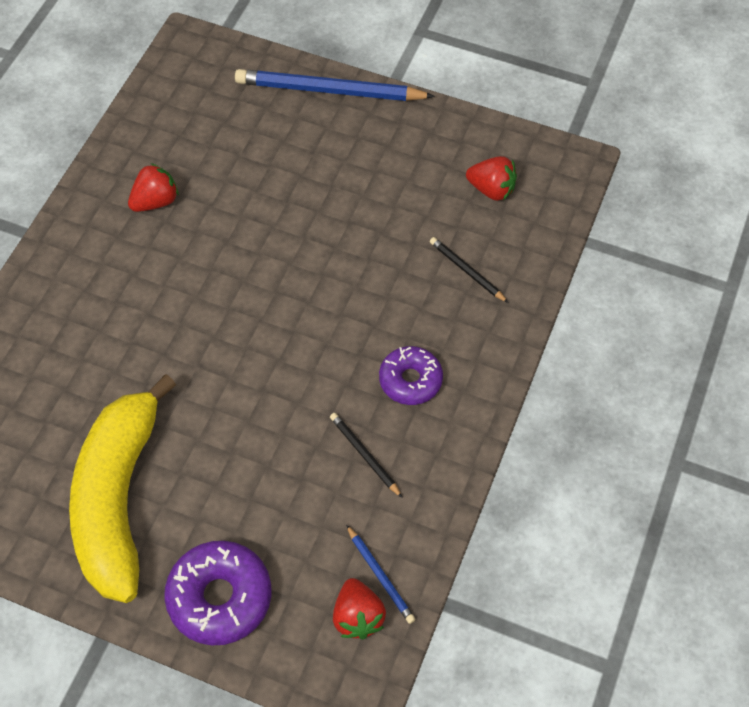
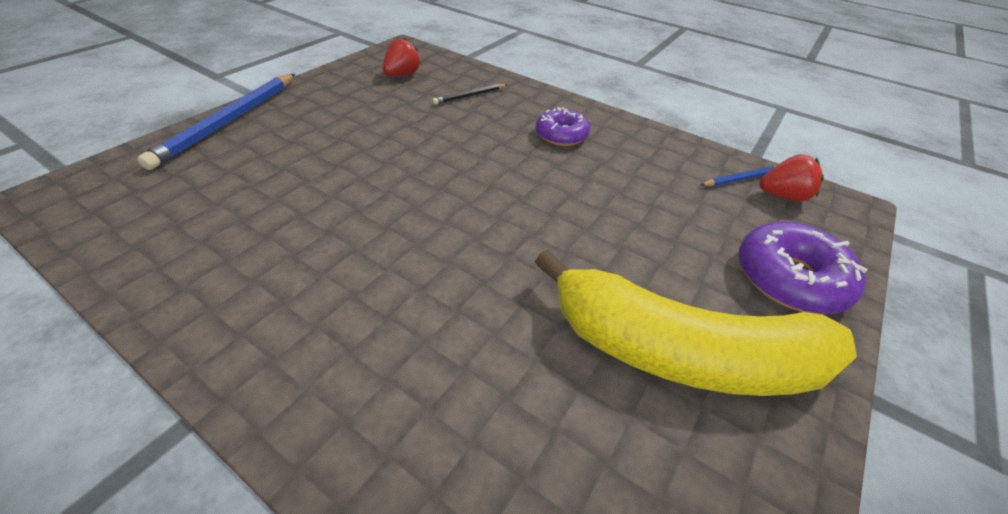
camera: 80 degrees left, 15 degrees down
(155, 201) = (257, 257): red strawberry -> none
(365, 455) = (629, 167): black pencil -> none

